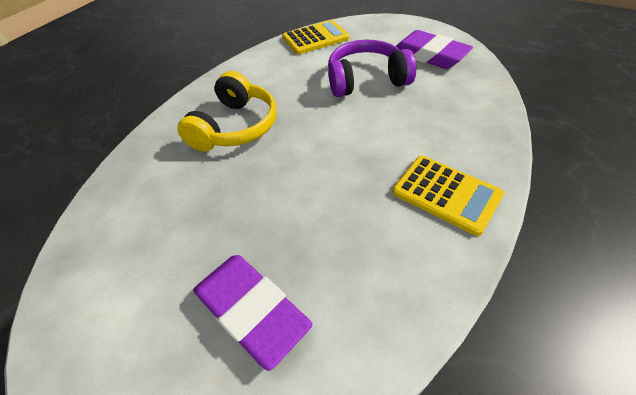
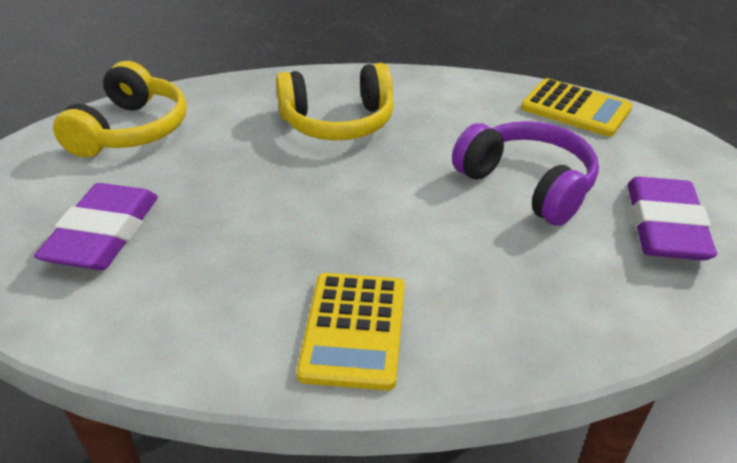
camera: 55 degrees right, 10 degrees down
(117, 250) = (131, 130): none -> yellow headphones

